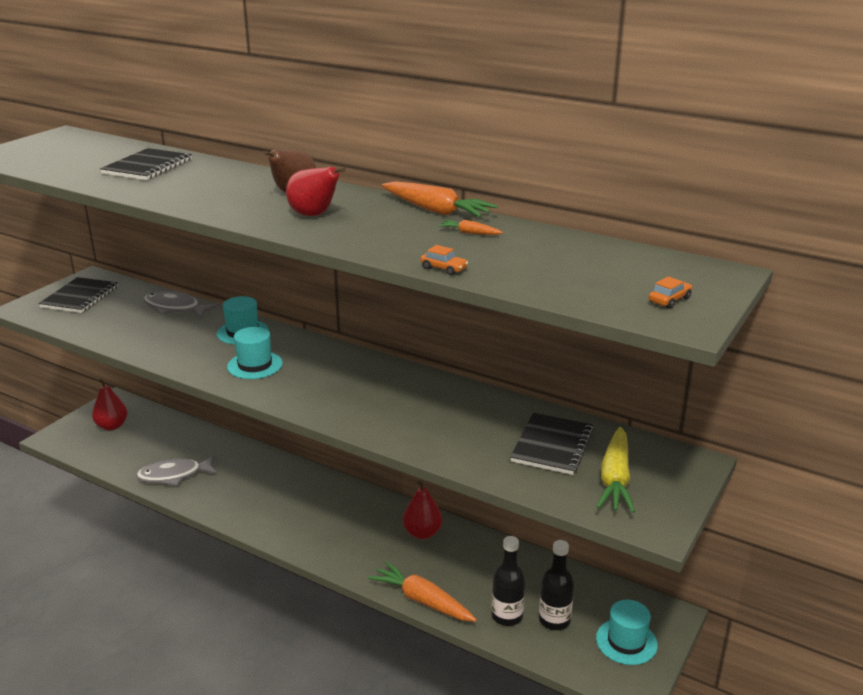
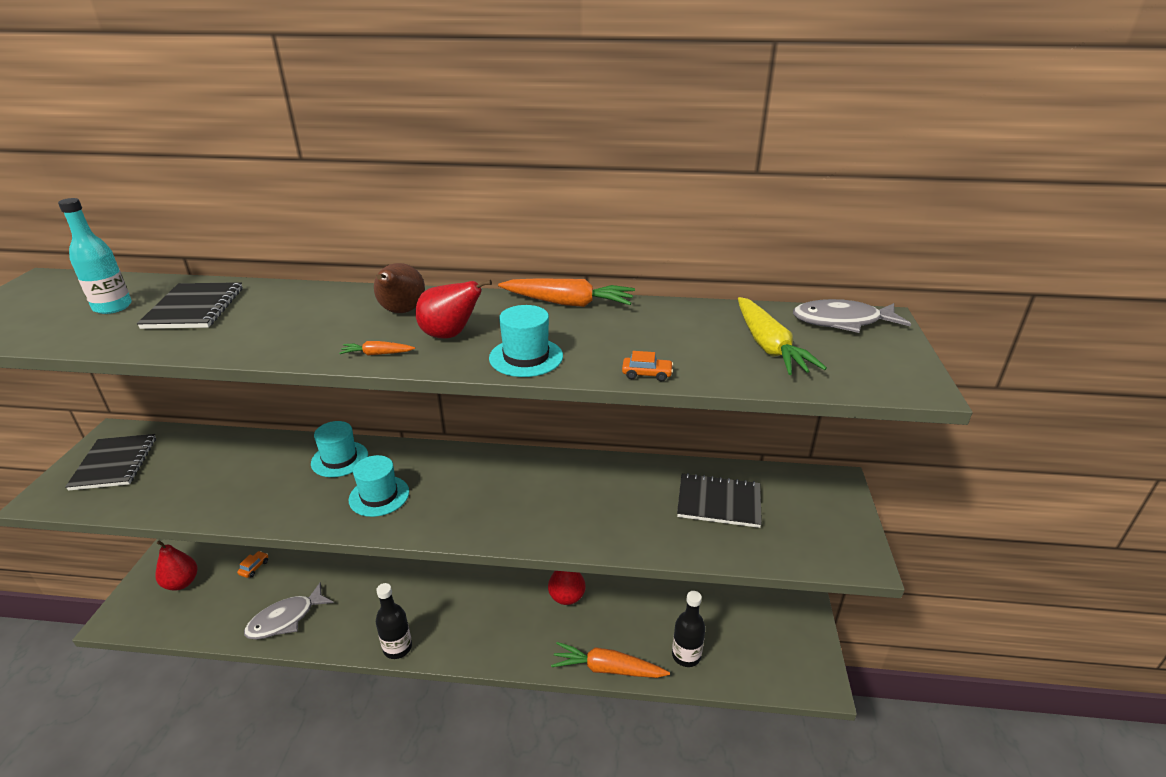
camera: 25 degrees left, 5 degrees up
(95, 157) = (112, 307): none -> turquoise bottle
(175, 308) = (243, 449): grey fish -> grey fish (842, 322)
(470, 233) = (627, 323): orange carrot -> orange carrot (377, 354)
(552, 445) = (719, 502): black notebook -> black notebook turned 75 degrees counterclockwise
(554, 620) = (725, 644): black bottle -> black bottle (397, 648)
(615, 479) = (793, 520): yellow carrot -> yellow carrot (769, 346)
(626, 641) = (790, 642): turquoise hat -> turquoise hat (526, 357)
(669, 300) = (873, 361): orange car -> orange car (254, 567)

